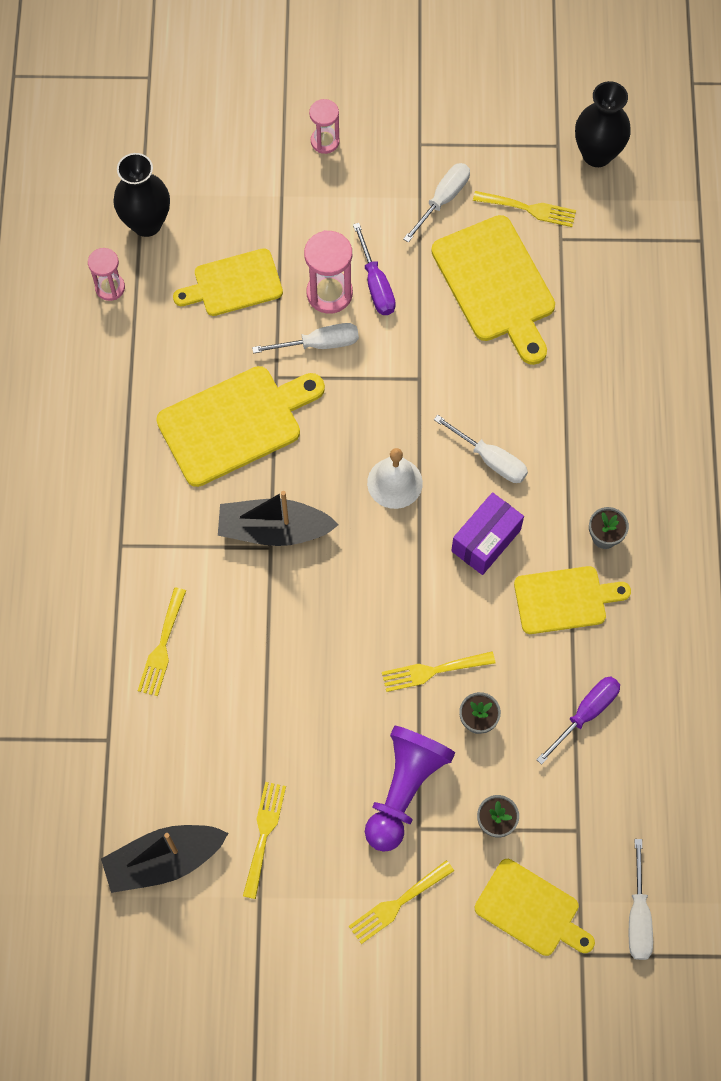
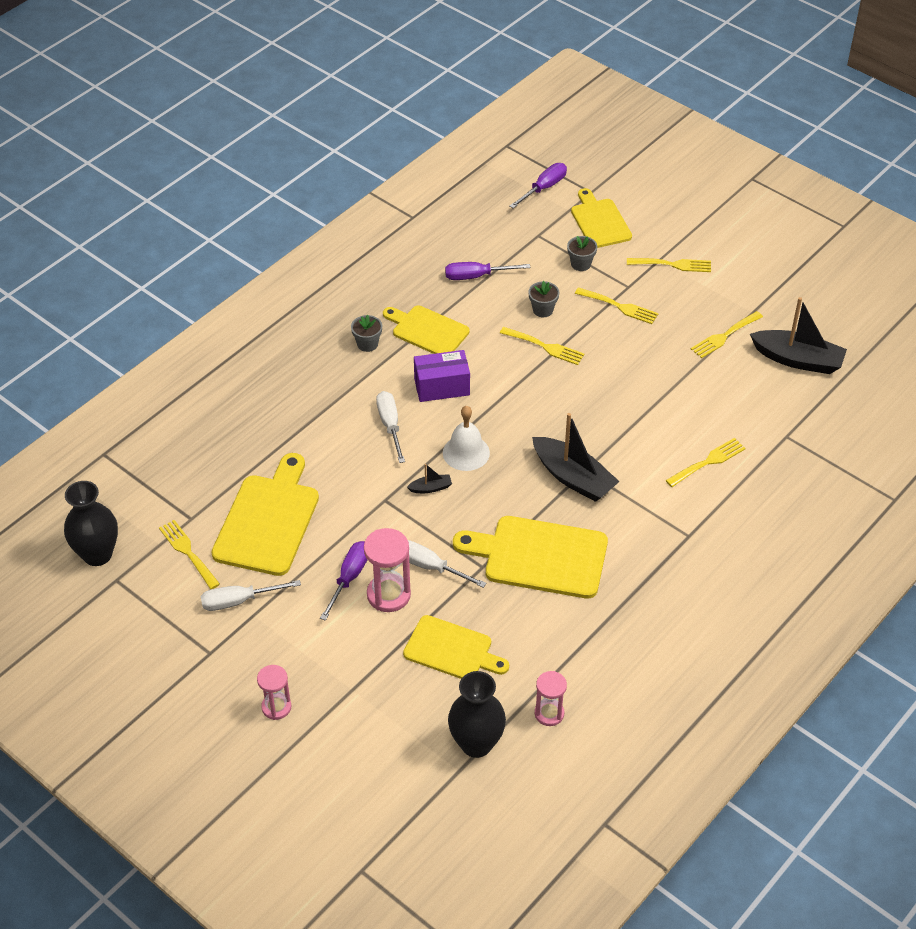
camera: 140 degrees left, 20 degrees down
(391, 421) = (430, 488): none -> black boat
(404, 790) = (619, 306): purple pawn -> yellow fork
(638, 916) = (544, 188): white screwdriver -> purple screwdriver

